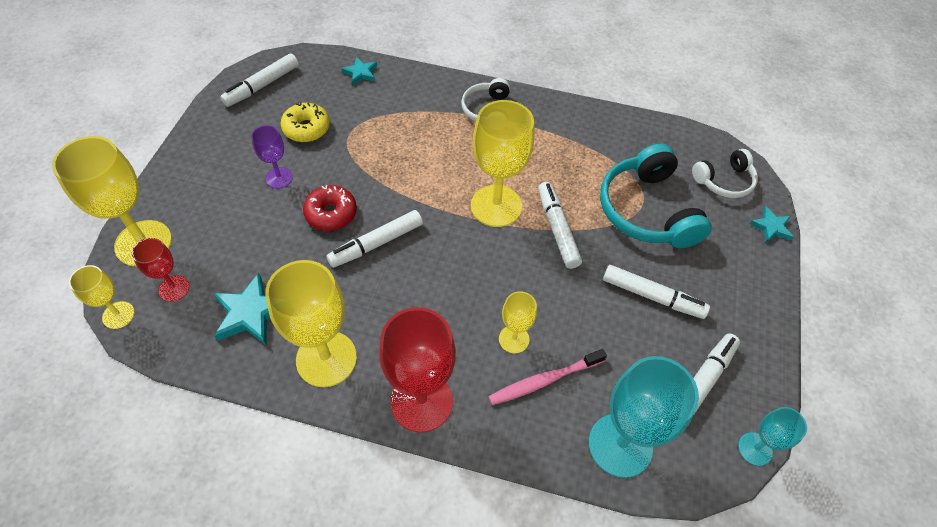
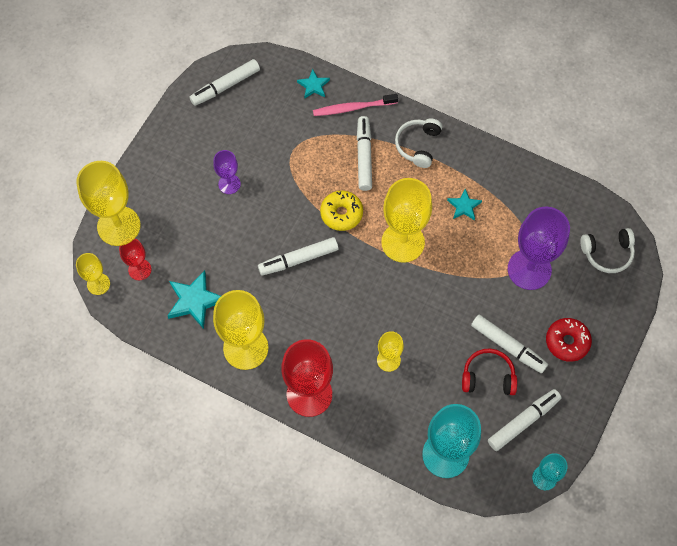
camera: 15 degrees right, 10 degrees up
(306, 128) = (258, 138): yellow donut -> yellow donut (341, 213)
(331, 213) = (267, 225): red donut -> red donut (567, 342)
(544, 380) = (403, 396): pink toothbrush -> pink toothbrush (353, 108)
(557, 229) = (448, 273): white marker -> white marker (364, 156)
(641, 336) = (488, 376): none -> red headphones
(647, 210) = (529, 269): turquoise headphones -> purple goblet
(771, 227) = (631, 304): turquoise star -> turquoise star (464, 206)

